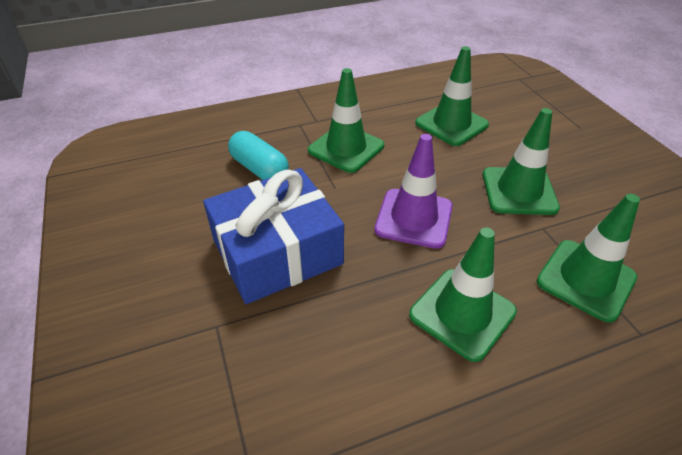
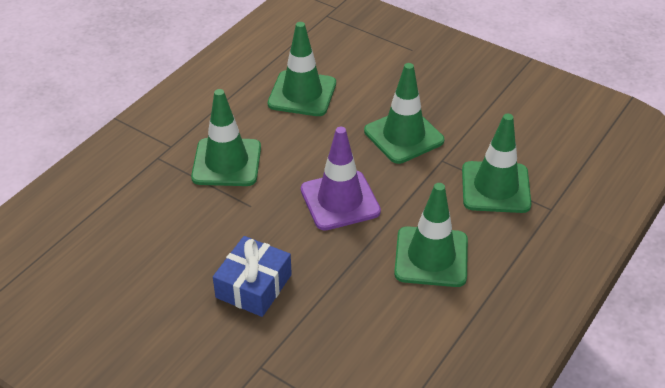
camera: 35 degrees left, 0 degrees up
(259, 169) = (163, 221): turquoise capsule -> none
(277, 252) = (254, 286): blue gift -> blue gift, size x0.60

